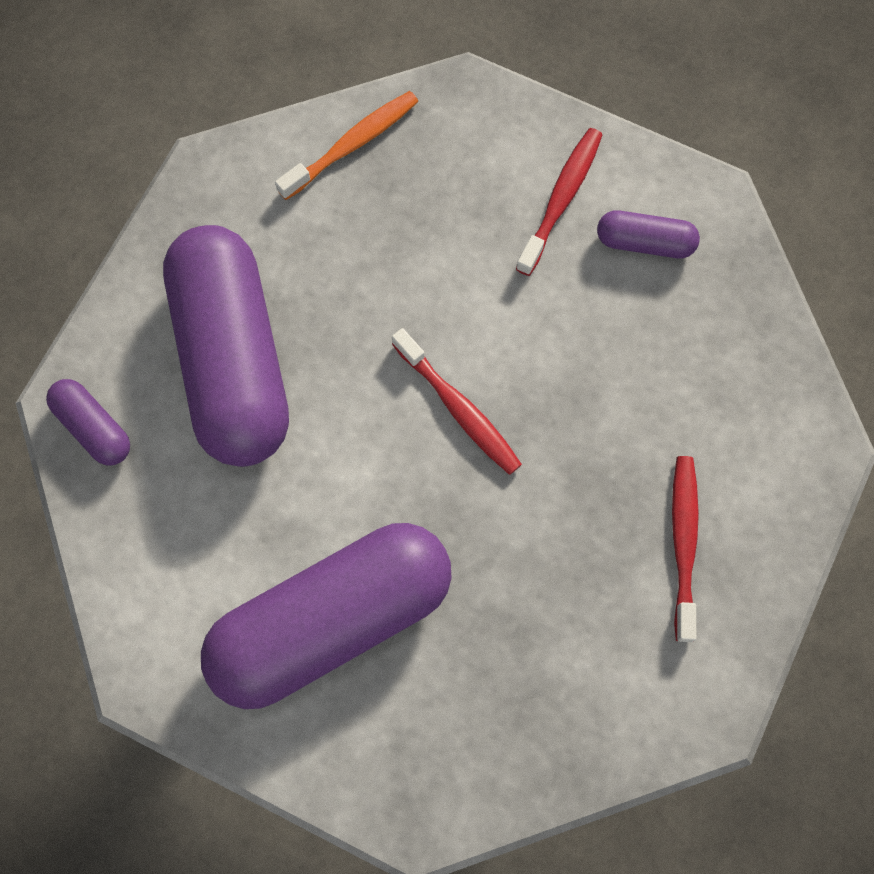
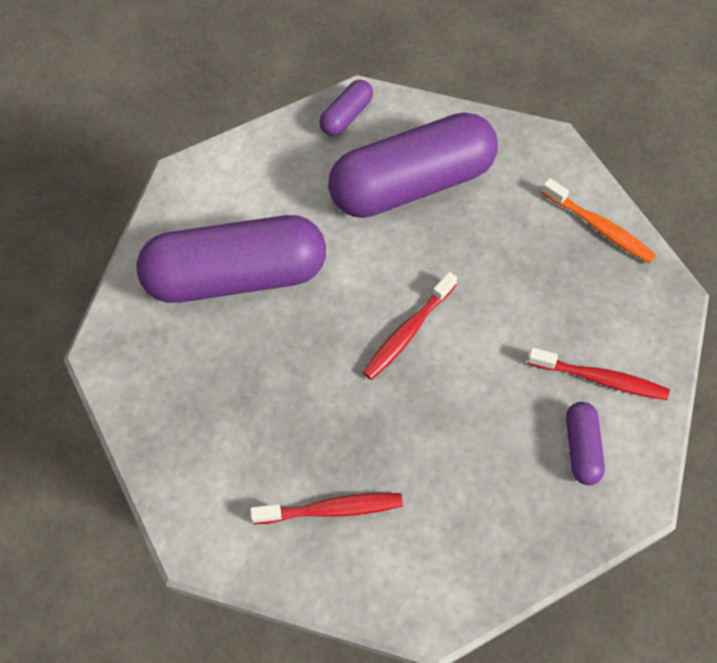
camera: 80 degrees right, 10 degrees down
(331, 621) = (236, 276): purple capsule -> purple capsule turned 60 degrees counterclockwise

